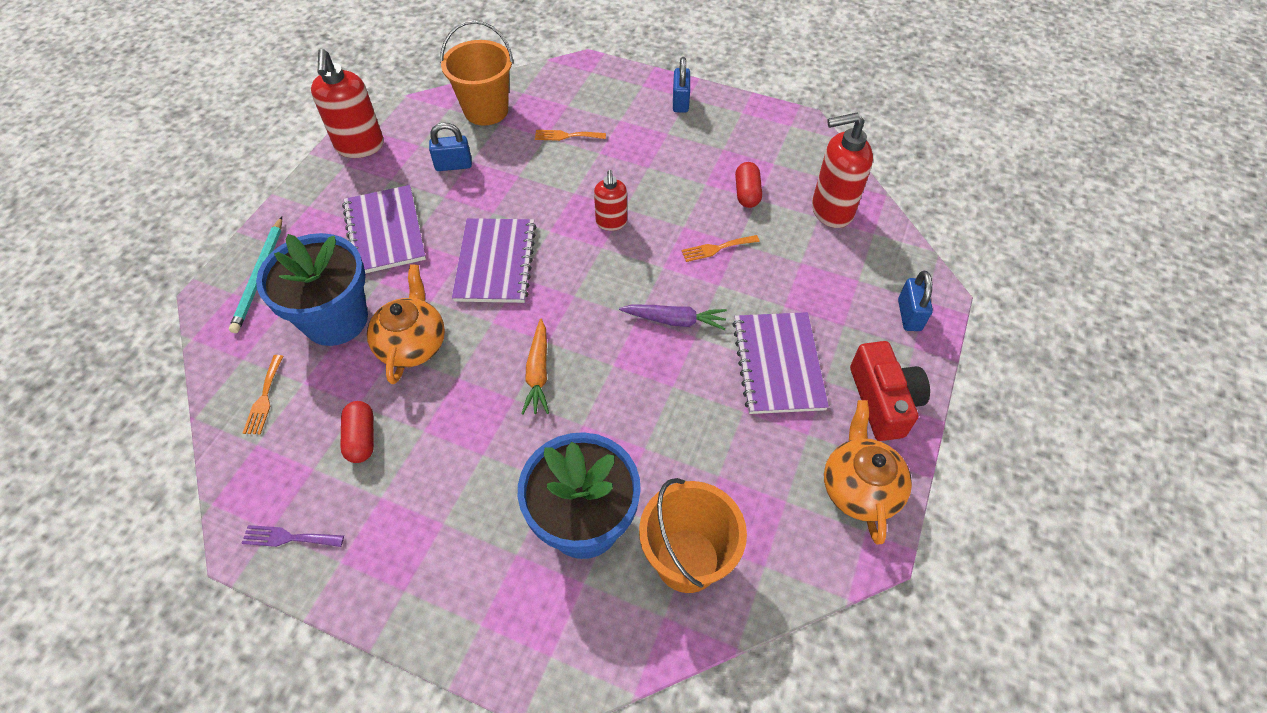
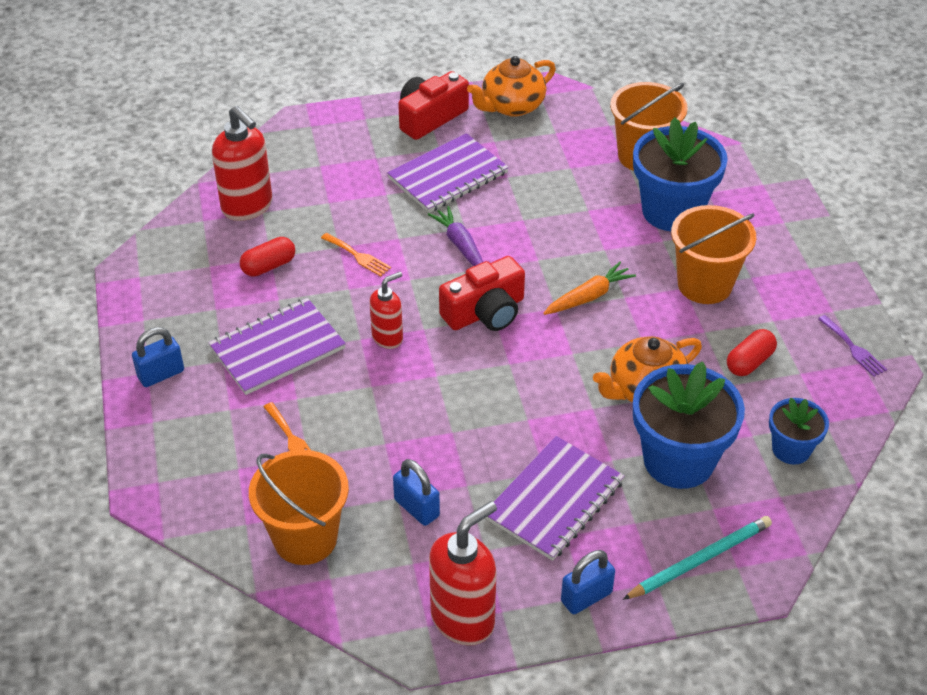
camera: 125 degrees left, 10 degrees down
(264, 398) = (791, 449): orange fork -> blue flower pot
(470, 473) = (704, 284): none -> orange bucket
(496, 262) = (509, 390): purple notebook -> purple notebook (277, 348)
(584, 293) = (485, 312): none -> red camera
(909, 315) = (334, 129): blue padlock -> blue padlock (586, 597)

